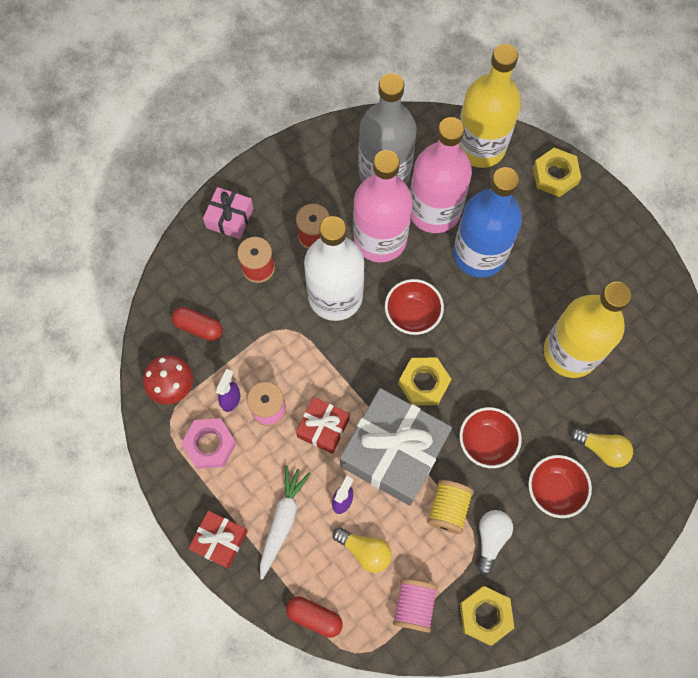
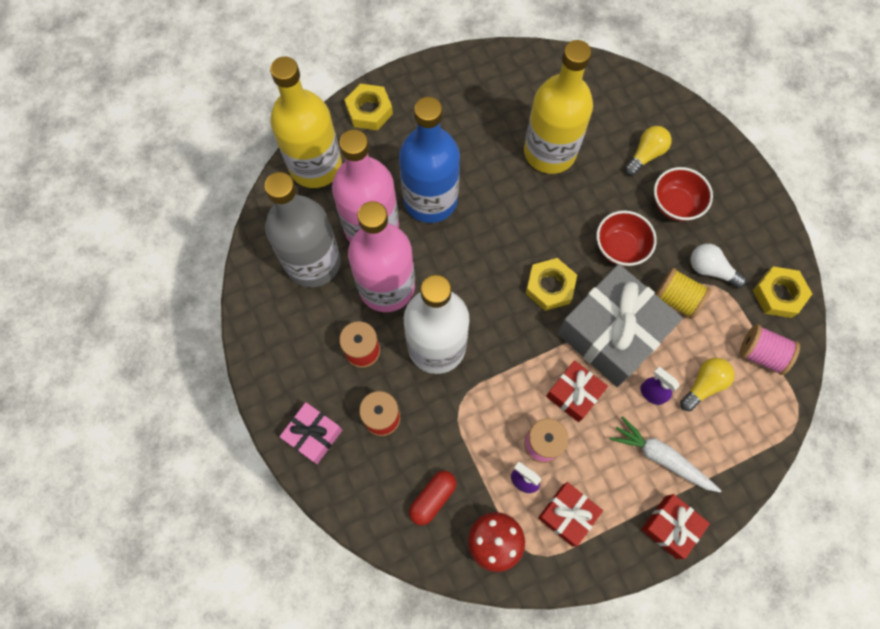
camera: 75 degrees left, 0 degrees up
(210, 445) = (567, 515): pink nut -> red gift
(314, 616) = (759, 449): red capsule -> none
(412, 315) = (477, 278): red bowl -> none

